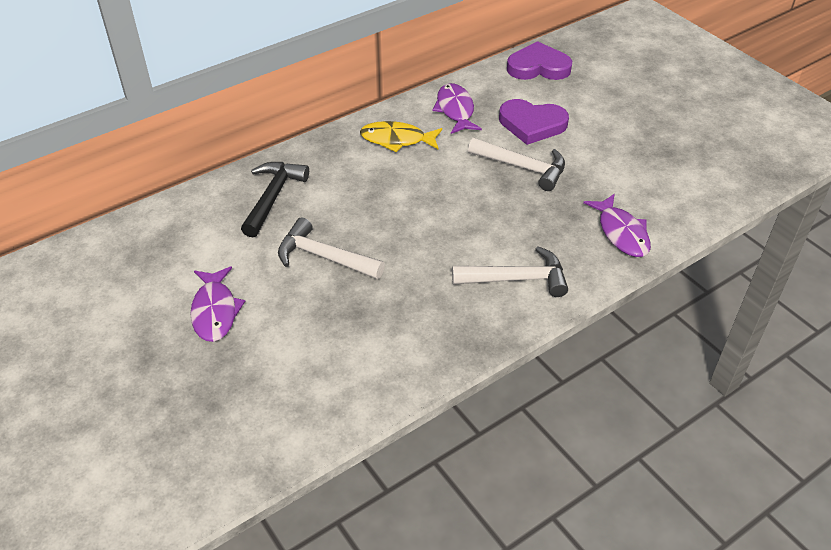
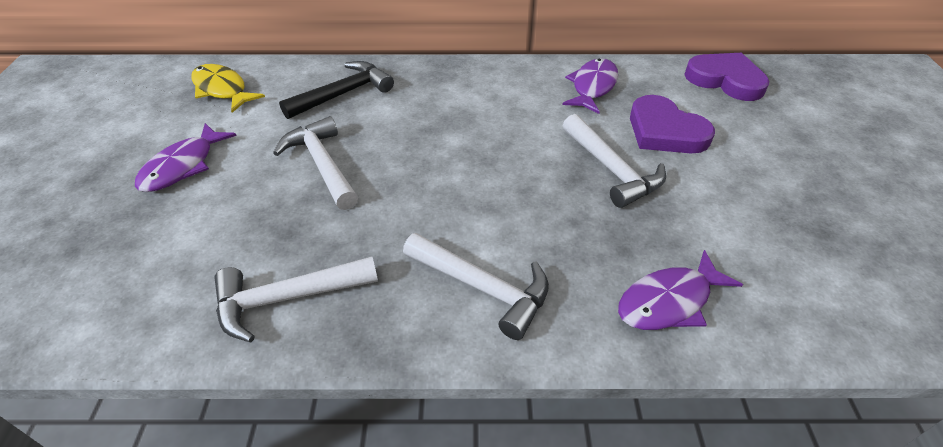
camera: 35 degrees right, 0 degrees up
(397, 140) = (506, 91): yellow fish -> yellow fish (222, 89)
(406, 348) = (286, 299): none -> white hammer
(621, 233) = (669, 301): purple fish -> purple fish turned 45 degrees clockwise

